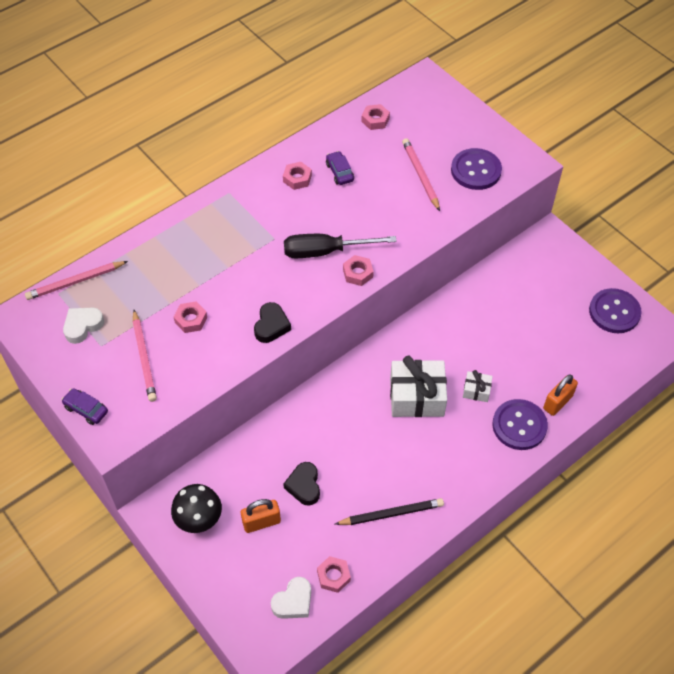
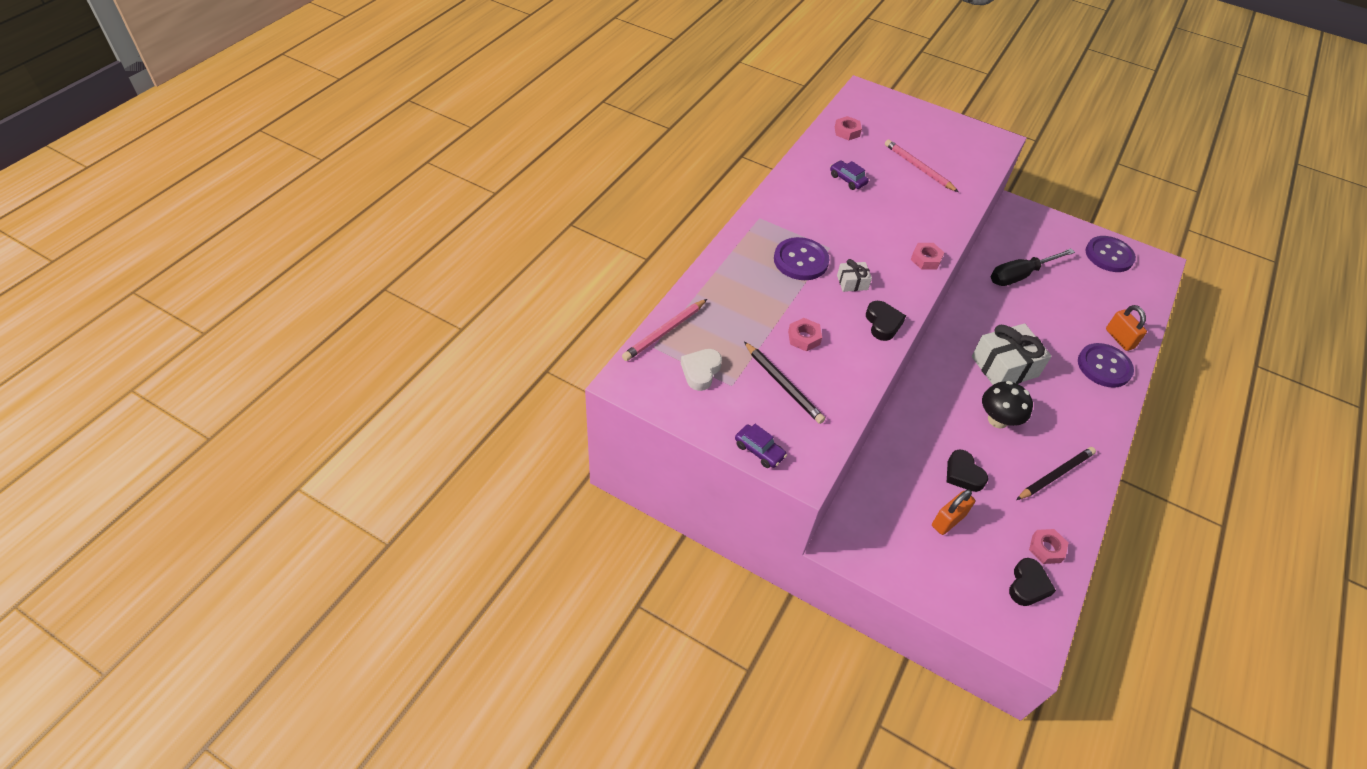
camera: 25 degrees left, 5 degrees down
(86, 409) = (759, 450): purple car -> purple car turned 150 degrees counterclockwise
(144, 358) = (783, 385): pink pencil -> black pencil
(199, 519) = (888, 537): black mushroom -> black mushroom (997, 420)
(293, 601) = (1027, 585): white heart -> black heart
(297, 178) = (813, 193): pink nut -> none
(325, 251) = (884, 248): black screwdriver -> black screwdriver (1020, 275)
(476, 170) = (961, 154): purple button -> purple button (800, 260)
(476, 390) = (1049, 347): white gift -> white gift (852, 282)
(557, 402) = (1119, 339): orange padlock -> orange padlock turned 45 degrees counterclockwise

